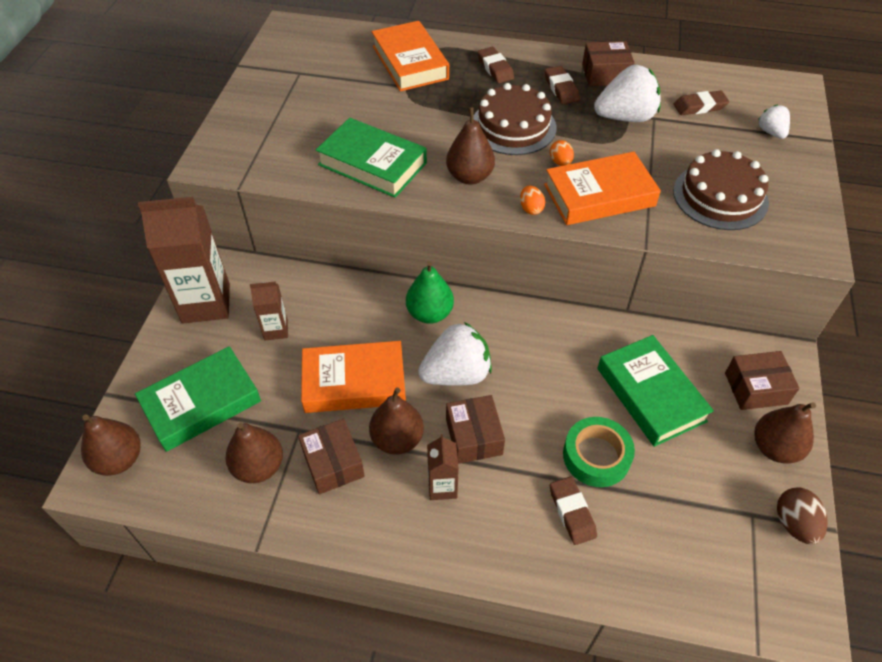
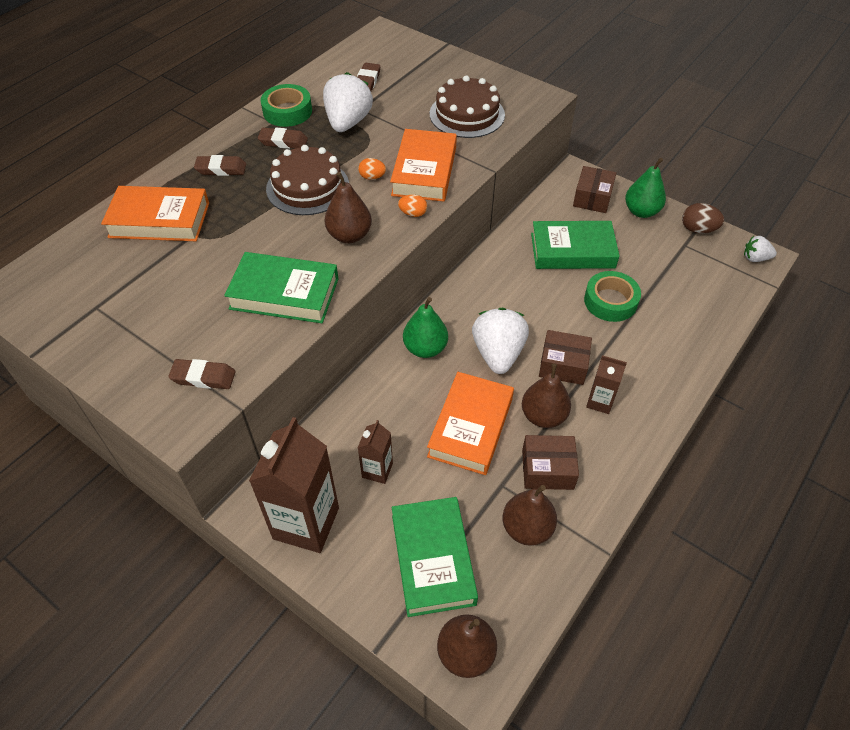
camera: 65 degrees left, 0 degrees up
(372, 164) = (284, 294): green book -> green book turned 45 degrees clockwise
(572, 512) = (650, 333): brown eraser -> brown eraser (203, 377)
(605, 74) = (287, 111): brown box -> green tape
(771, 132) = (420, 63): white strawberry -> white strawberry (755, 258)
(774, 448) = (641, 211): brown pear -> green pear

